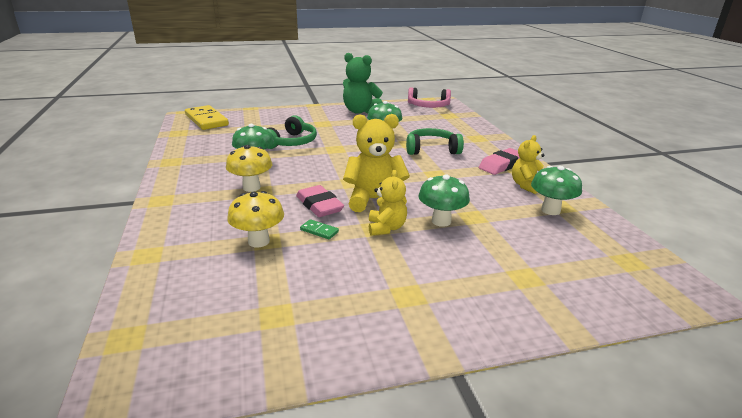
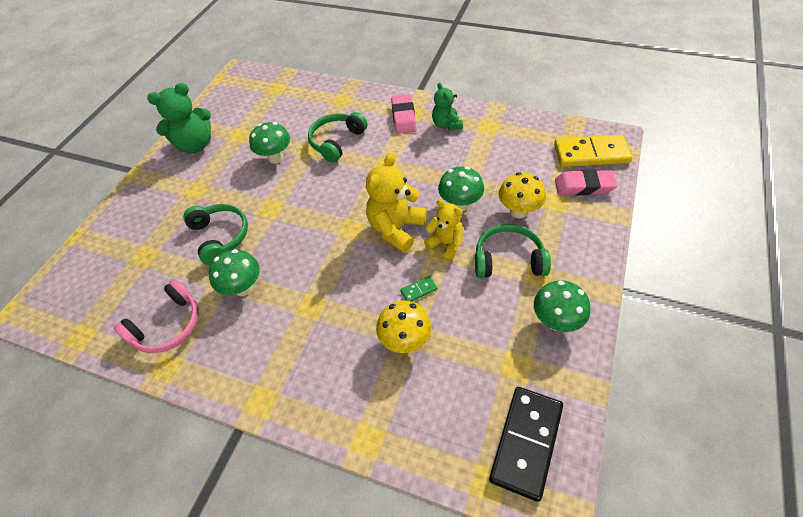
camera: 50 degrees left, 25 degrees up
(184, 351) = (526, 442): none -> black domino
(206, 120) = (68, 294): yellow domino -> yellow domino (591, 153)
(251, 187) = (298, 311): yellow mushroom -> yellow mushroom (518, 211)
(319, 205) = (376, 271): pink eraser -> pink eraser (584, 186)
(407, 269) = (508, 260): none -> green headphones
(428, 106) = (239, 89): pink headphones -> pink headphones (168, 326)
(526, 185) = (446, 125): yellow teddy bear -> green teddy bear
(550, 210) = (490, 135): green mushroom -> green mushroom (556, 321)

